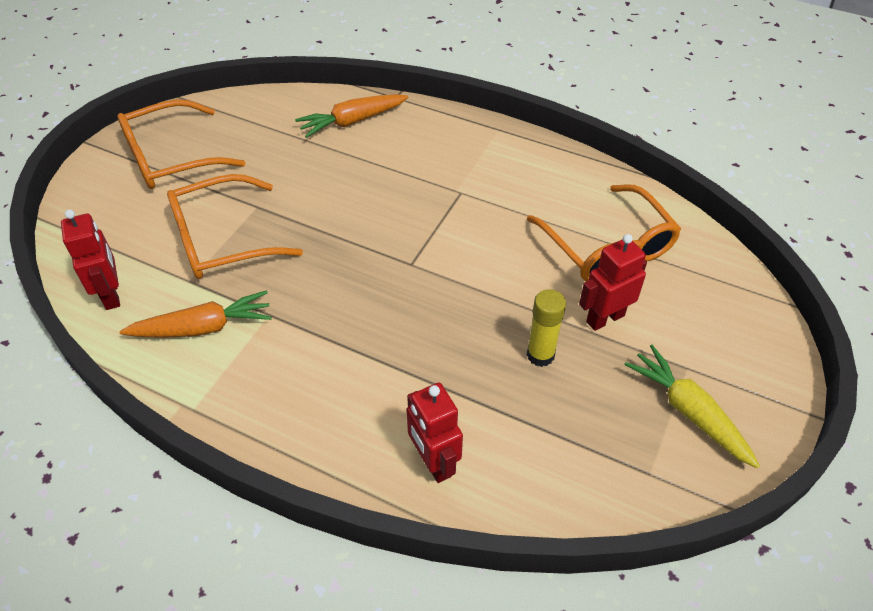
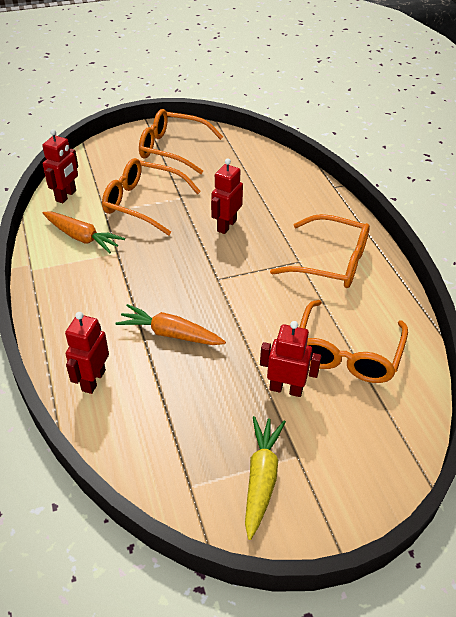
camera: 45 degrees right, 5 degrees down
(346, 204) = (226, 225): none -> red robot
(352, 121) = (290, 185): orange carrot -> orange carrot (170, 334)
(488, 173) = (330, 262): none -> orange glasses
(540, 355) = (220, 377): yellow glue stick -> none

